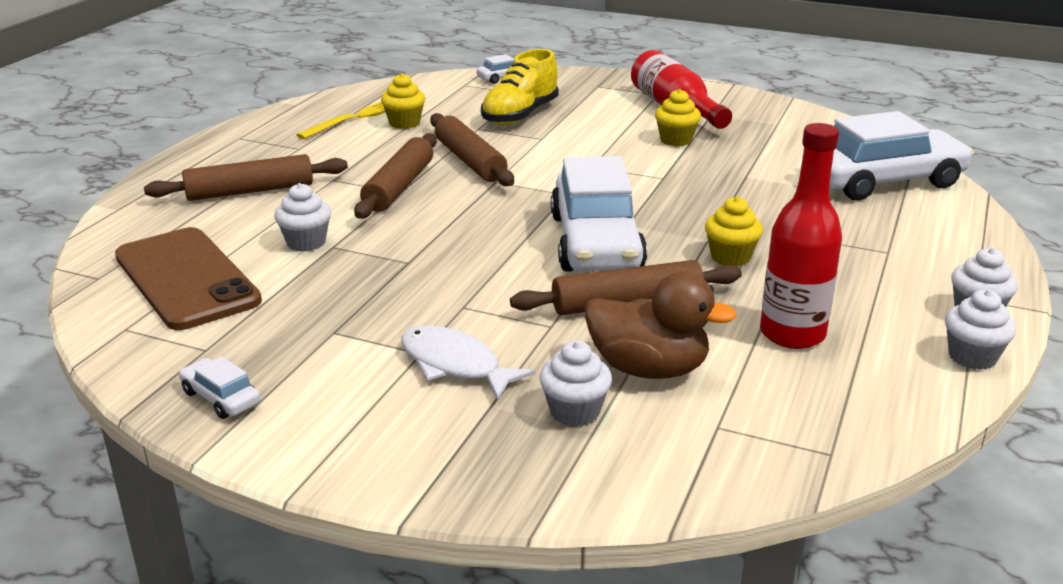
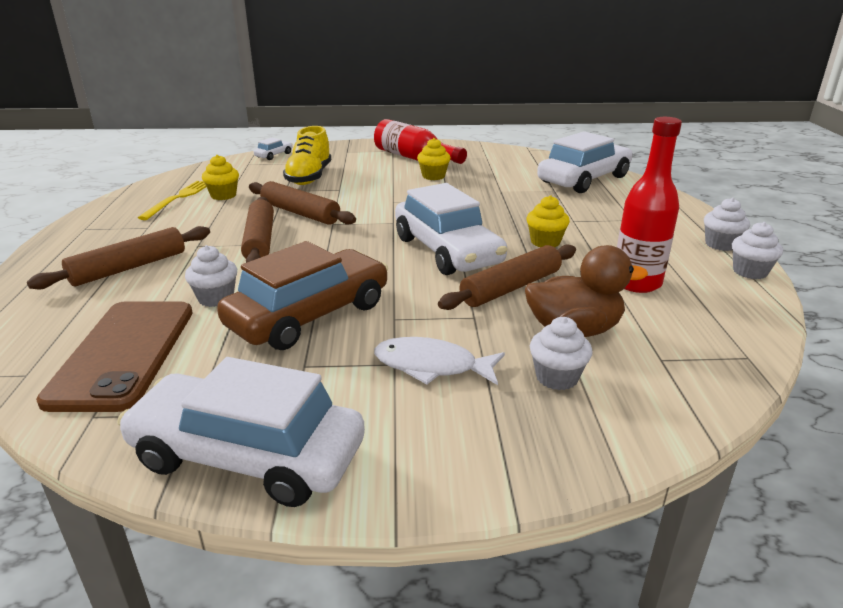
camera: 25 degrees left, 0 degrees up
(186, 278) = (124, 353): brown phone -> brown phone turned 60 degrees clockwise
(221, 398) = (248, 455): white car -> white car, size x2.40
(381, 282) = (309, 315): none -> brown car

